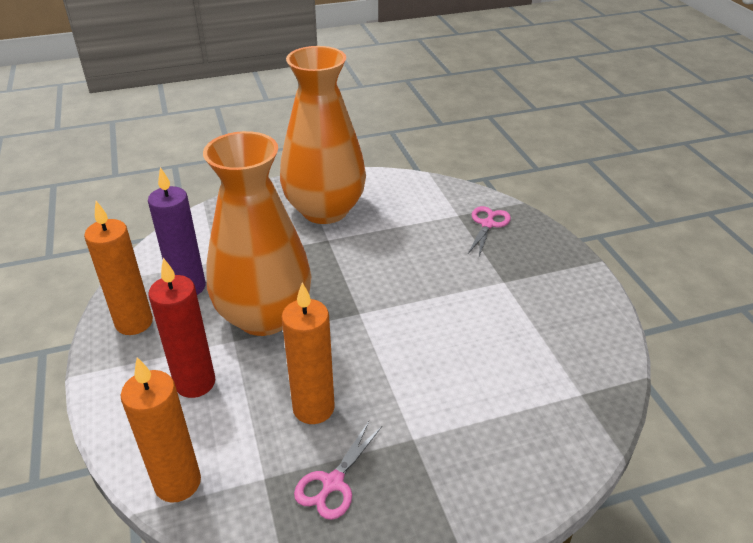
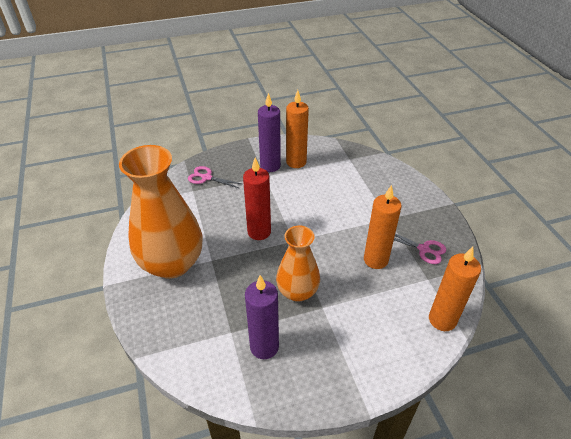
camera: 90 degrees left, 5 degrees up
(134, 323) = (307, 378): orange candle -> orange candle (296, 162)
(195, 383) = (364, 324): red candle -> red candle (259, 232)
(264, 316) = (297, 291): orange vase -> orange vase, size x0.60
(531, 287) = (270, 166): none -> purple candle

